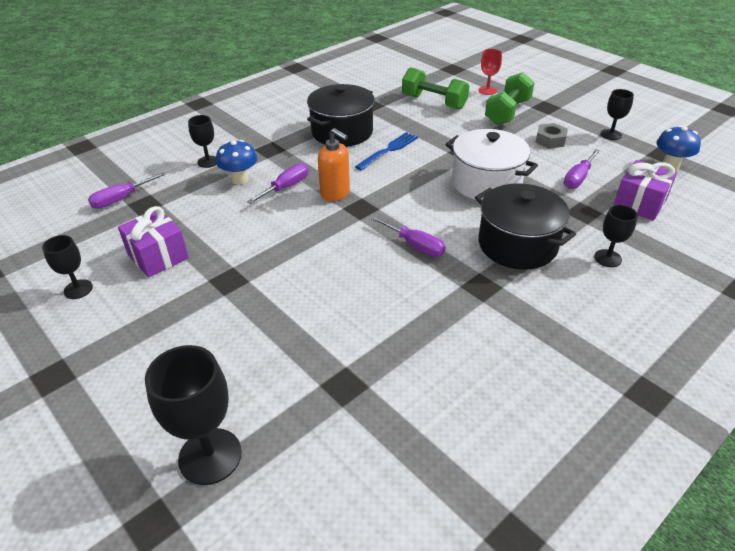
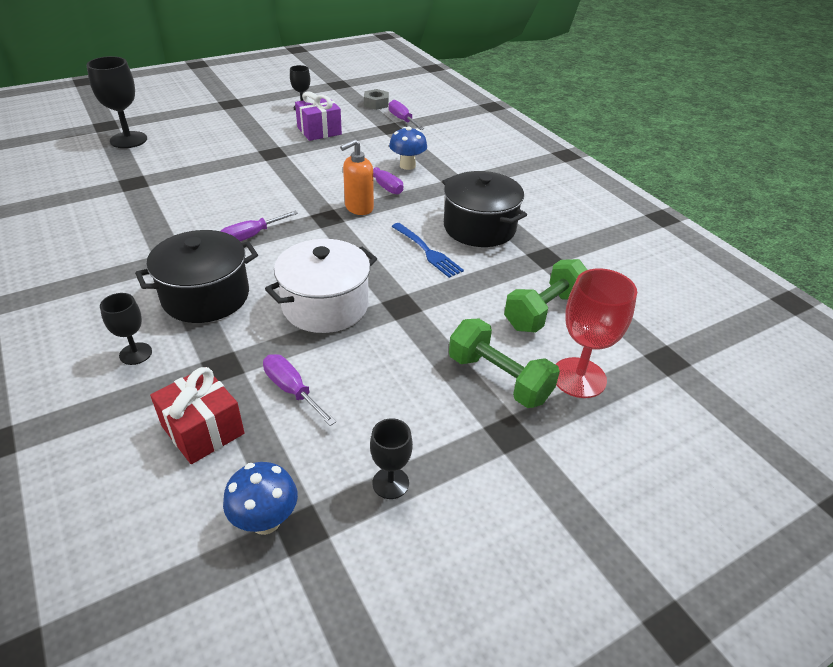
camera: 100 degrees right, 0 degrees up
(208, 162) = (445, 153): black goblet -> none
(487, 90) = (579, 377): red goblet -> red goblet, size x1.74
(550, 140) = (400, 398): grey nut -> grey nut (376, 104)
(639, 203) = (203, 430): purple gift -> red gift

